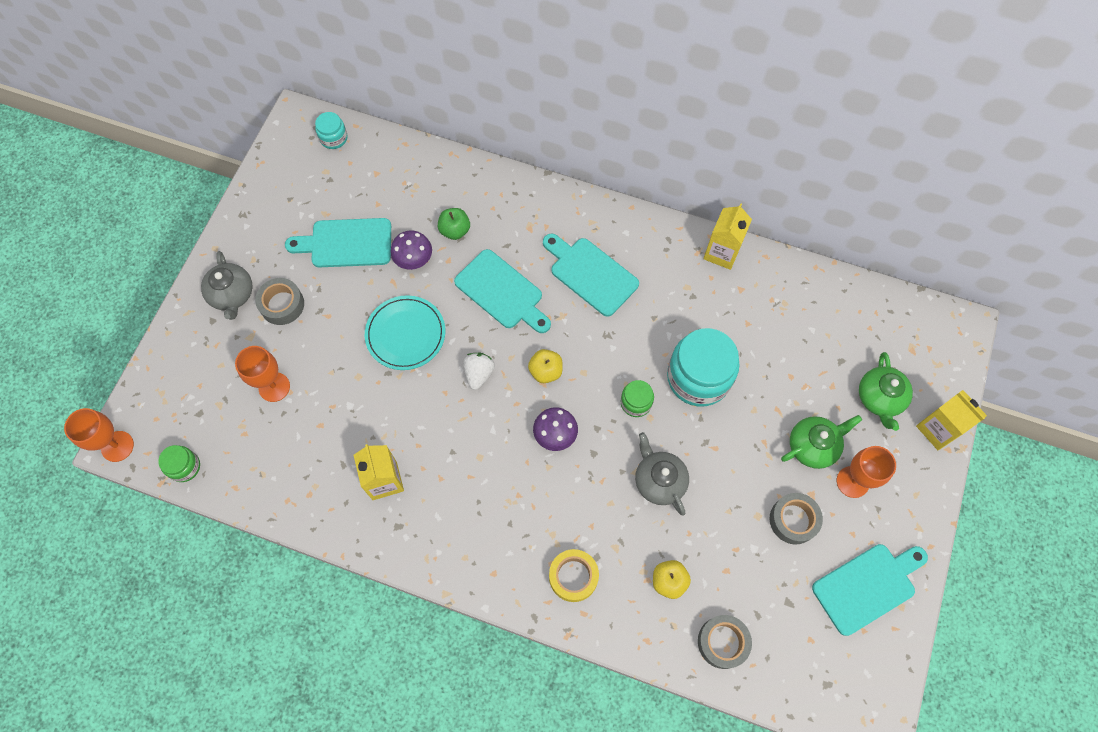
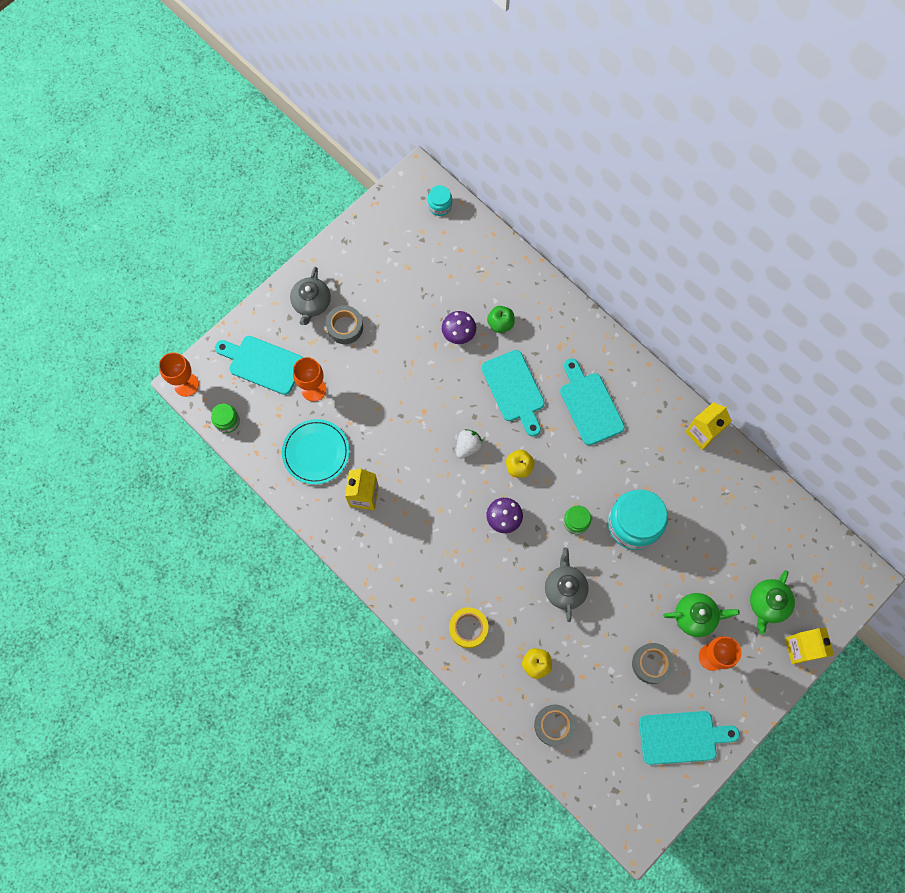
camera: 25 degrees right, 5 degrees up
(346, 243) = (413, 298): turquoise cutting board -> turquoise cutting board (263, 364)
(405, 334) = (427, 391): turquoise plate -> turquoise plate (316, 452)

